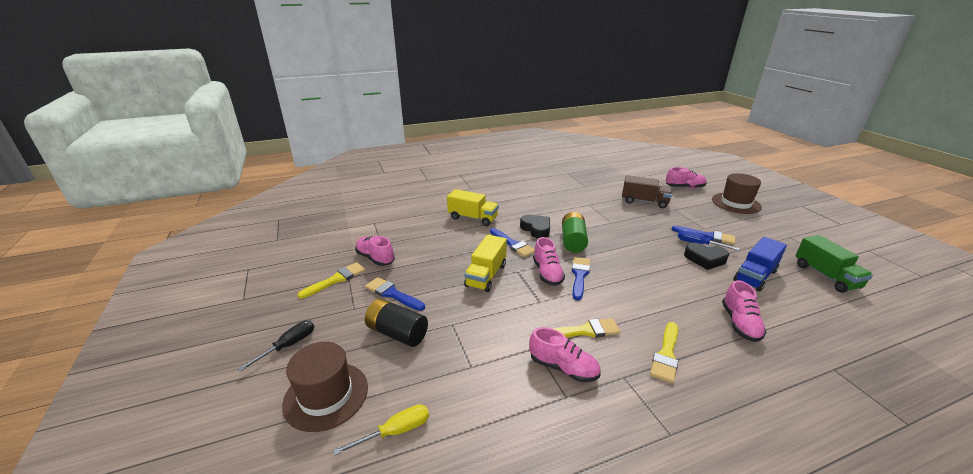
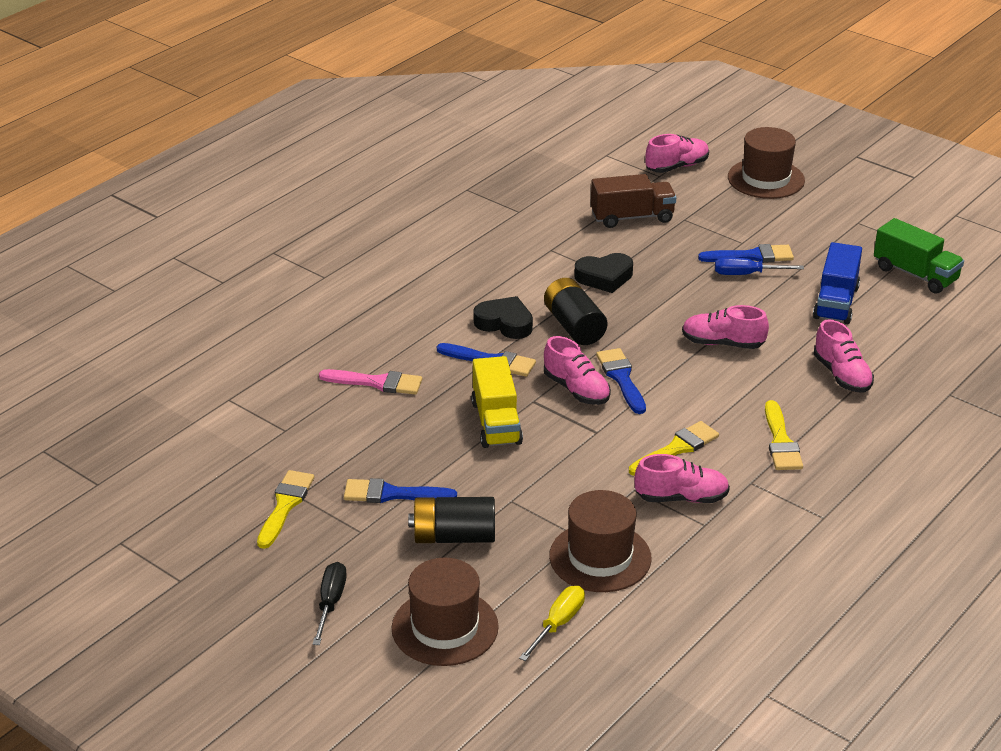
camera: 30 degrees left, 5 degrees up
(375, 258) = (305, 455): pink shoe -> pink shoe (722, 343)
(446, 236) = (377, 383): none -> pink brush
(471, 389) = (600, 557): none -> brown hat
(473, 218) = (387, 336): yellow truck -> none
(573, 241) = (574, 326): green battery -> black battery
(705, 259) = (766, 296): black heart -> black heart (604, 277)

